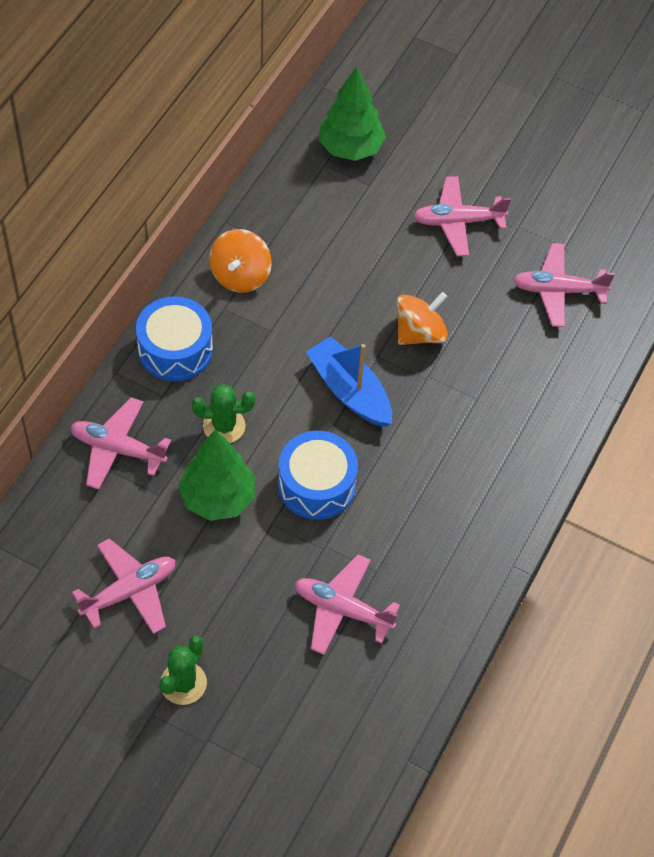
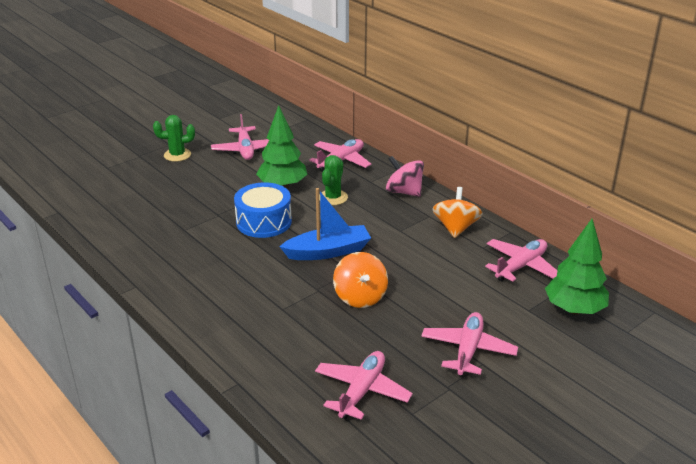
camera: 115 degrees right, 25 degrees down
(175, 349) = (404, 192): blue drum -> pink spinning top
(183, 683) = (177, 155): green cactus -> green cactus turned 60 degrees counterclockwise
(240, 275) = (455, 228): orange spinning top -> orange spinning top turned 60 degrees clockwise
(342, 609) = (170, 212): pink plane -> pink plane (521, 266)

